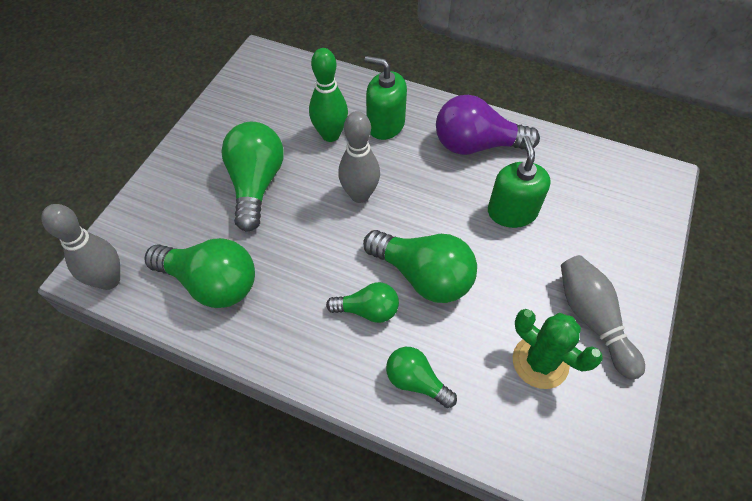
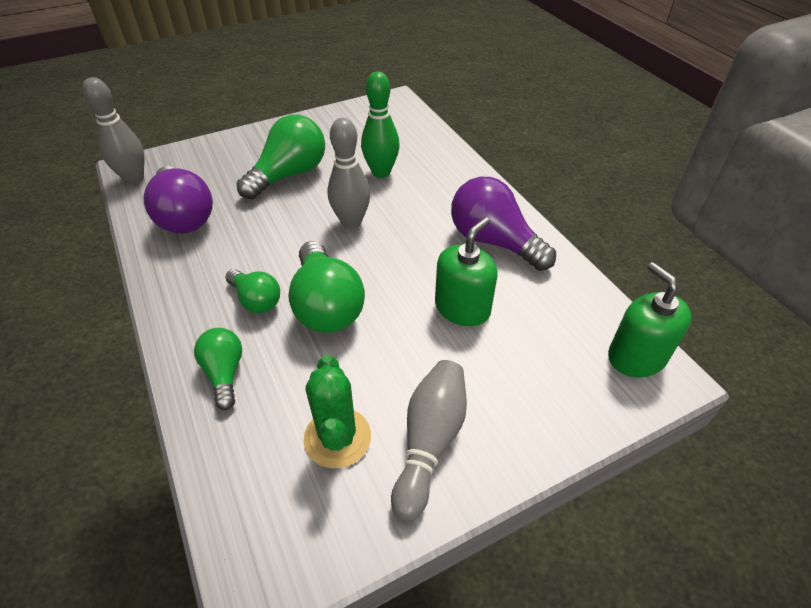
camera: 40 degrees right, 10 degrees down
(211, 283) = (184, 216): green light bulb -> purple light bulb
(385, 124) = (433, 187): green soap dispenser -> green soap dispenser (636, 357)

